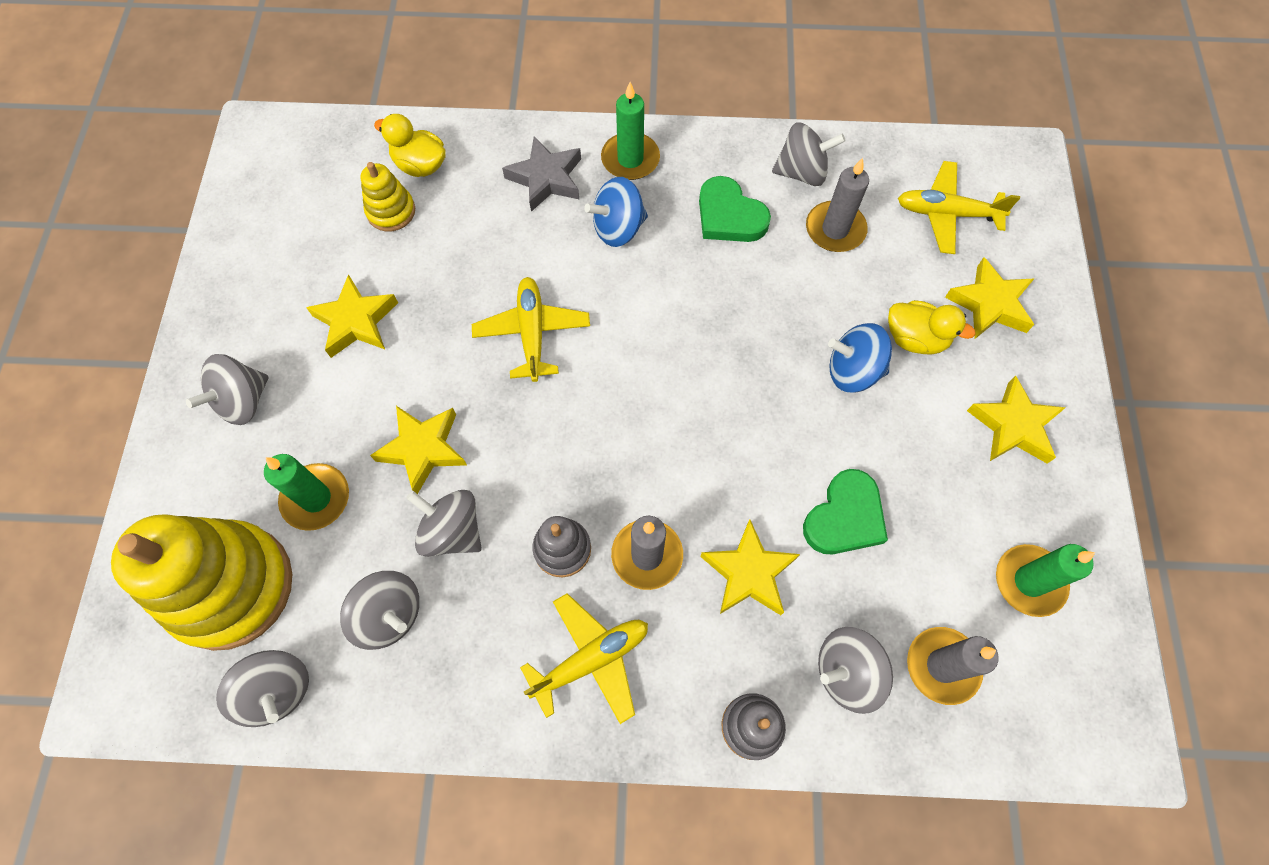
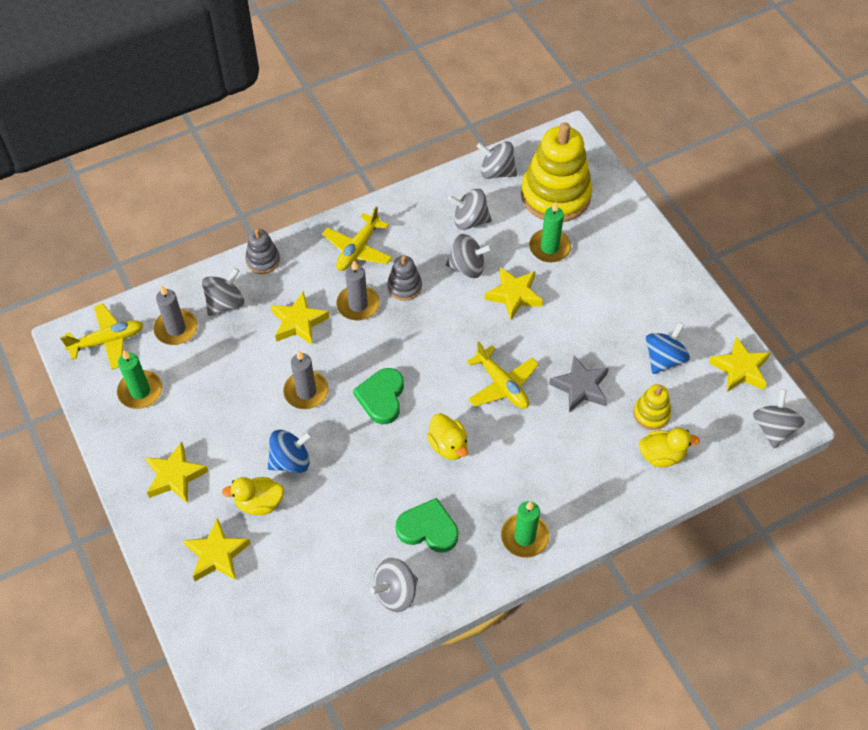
camera: 150 degrees right, 10 degrees down
(243, 401) = (631, 270): grey spinning top -> grey spinning top (773, 428)
(356, 321) = (610, 339): yellow star -> yellow star (740, 369)
(546, 178) = (571, 490): grey star -> grey star (580, 387)
(618, 228) = (497, 479): blue spinning top -> blue spinning top (664, 359)
(648, 293) = (448, 445): none -> yellow duck
(835, 229) = (349, 557): grey candle -> grey candle (306, 392)
(845, 517) = (258, 374): green heart -> green heart (381, 397)
(947, 214) = (273, 613): yellow plane -> yellow plane (107, 341)

